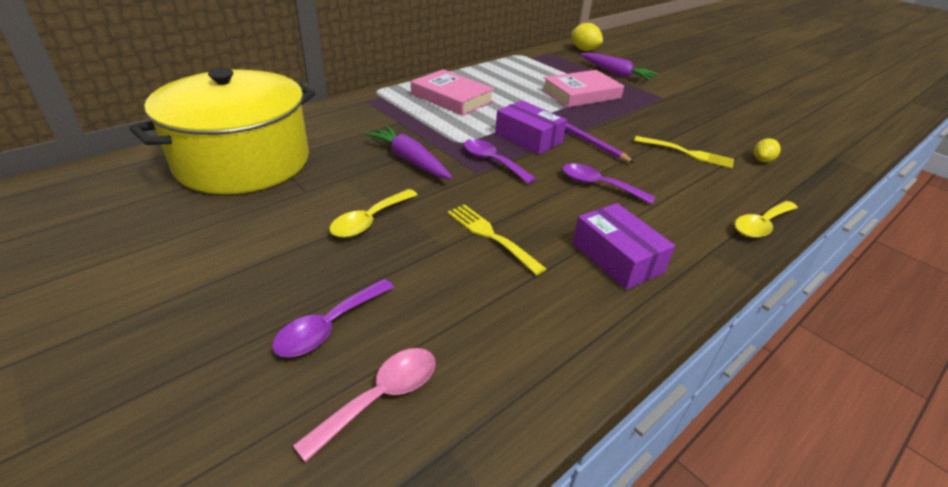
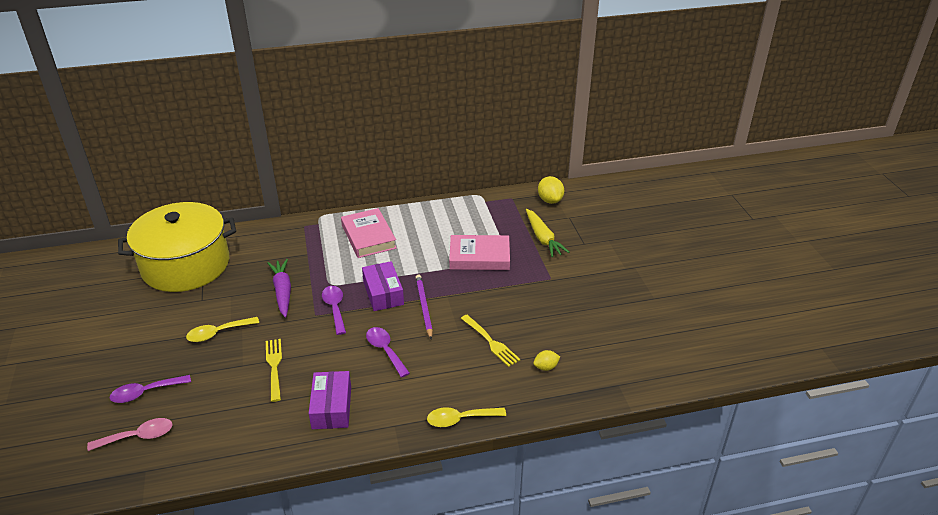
camera: 30 degrees right, 0 degrees up
(616, 73) = (543, 238): purple carrot -> yellow carrot

